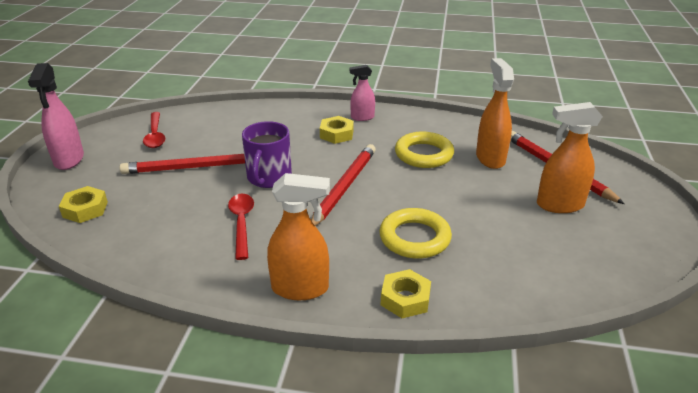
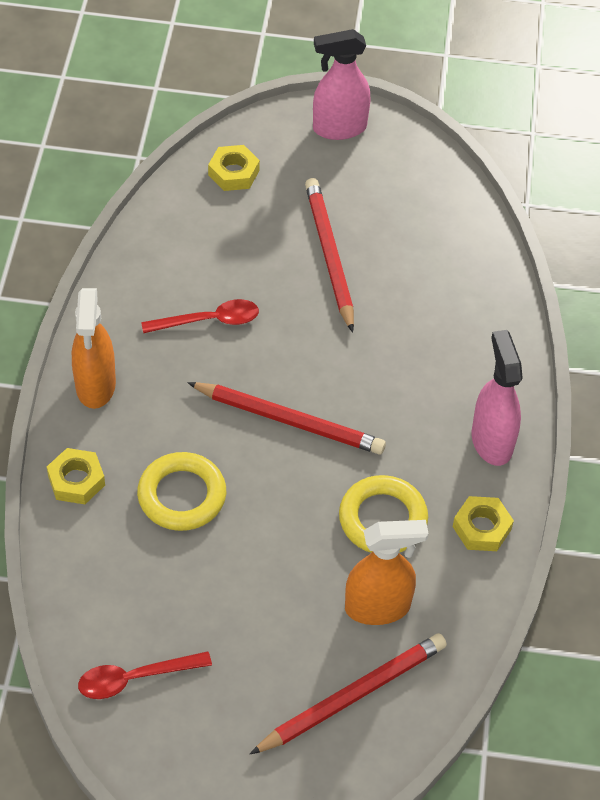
camera: 85 degrees right, 20 degrees up
(155, 135) = (409, 198): red spoon -> red spoon (135, 678)
(268, 178) = (309, 337): purple mug -> none
(336, 134) = (433, 408): yellow nut -> yellow nut (482, 528)
(362, 117) = (491, 441): pink spray bottle -> pink spray bottle, size x1.61
(559, 205) = (257, 676): orange spray bottle -> none

